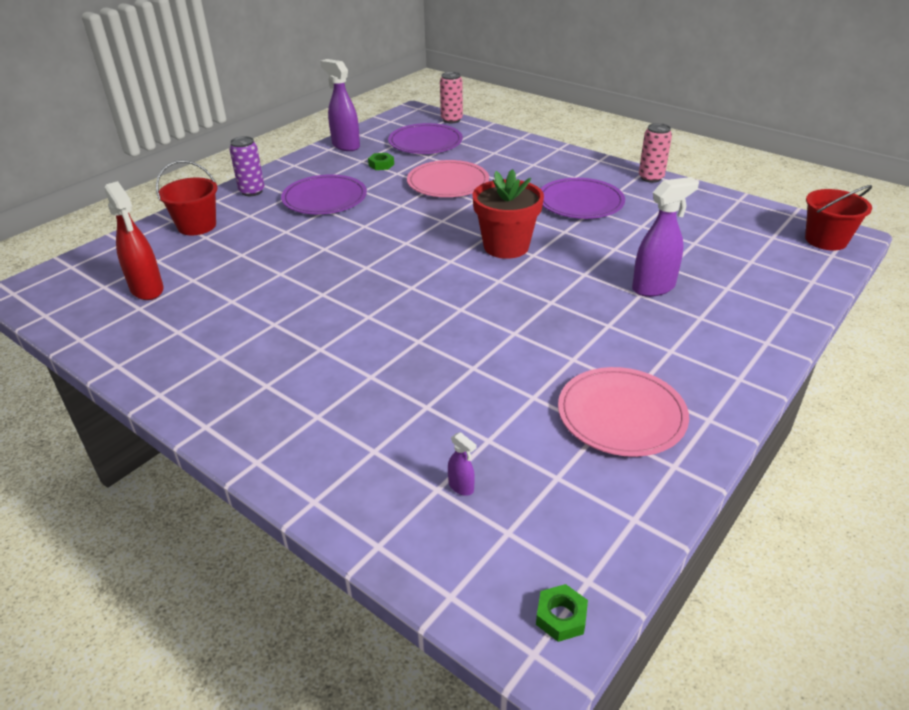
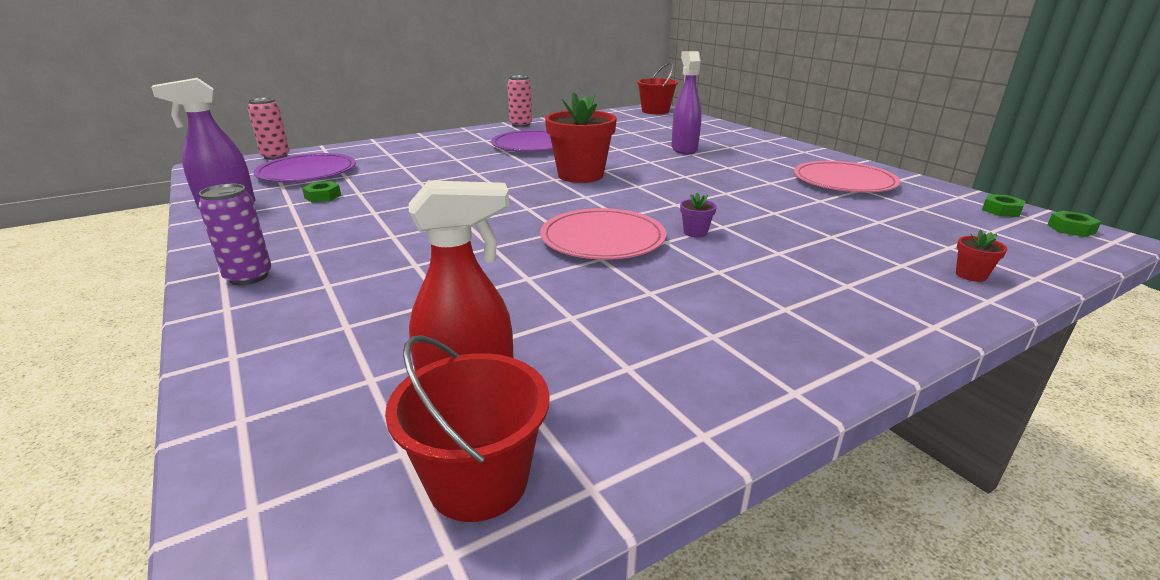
camera: 70 degrees left, 10 degrees down
(197, 226) = (294, 331): red bucket -> red bucket (478, 481)
(324, 198) = (359, 233): purple plate -> none
(367, 496) = (971, 275): none -> red flower pot
(394, 328) = (695, 232): none -> purple flower pot
(448, 182) = (422, 176): pink plate -> pink plate (602, 239)
(461, 487) = (943, 238): purple spray bottle -> none
(597, 555) = (1001, 210): none -> green nut

